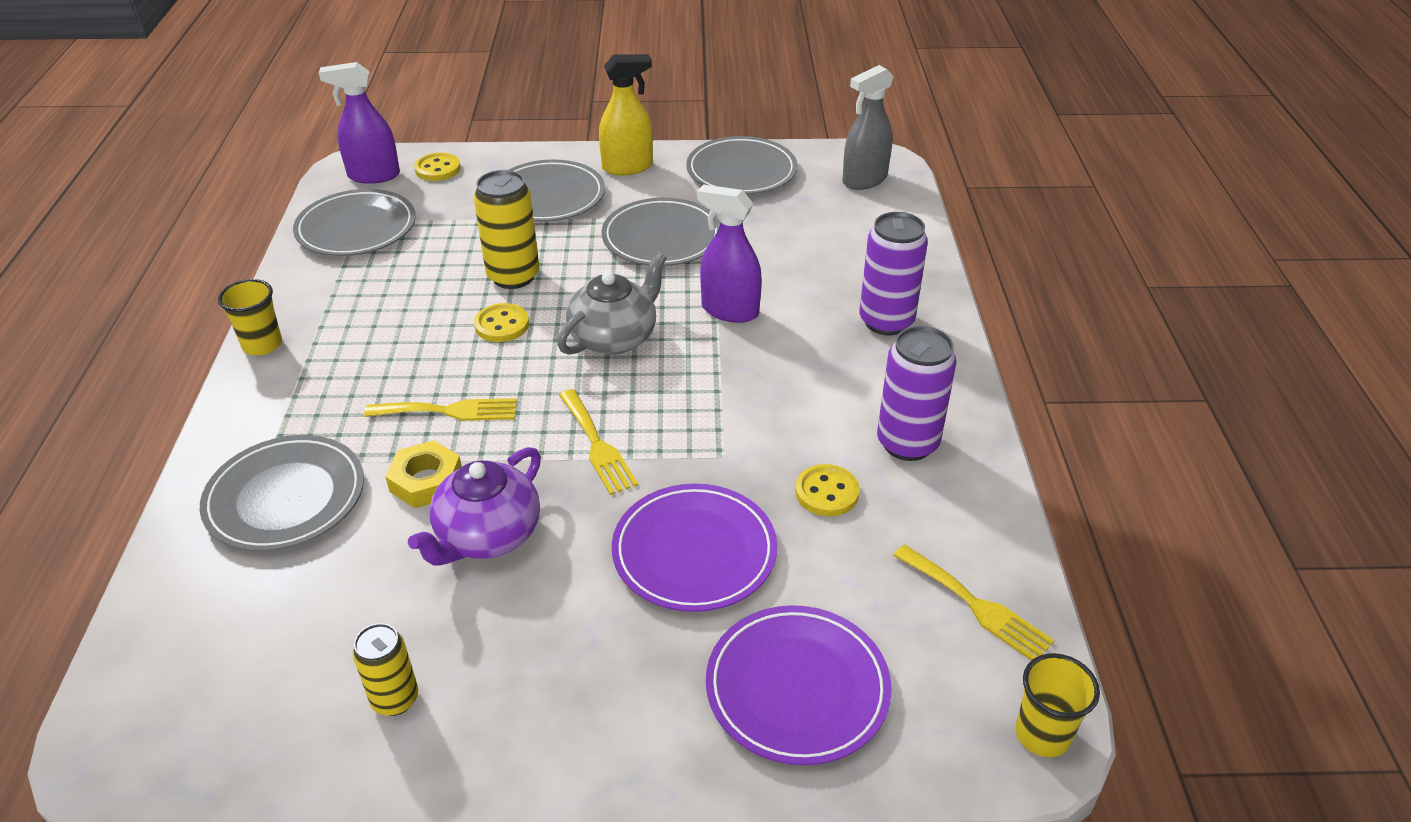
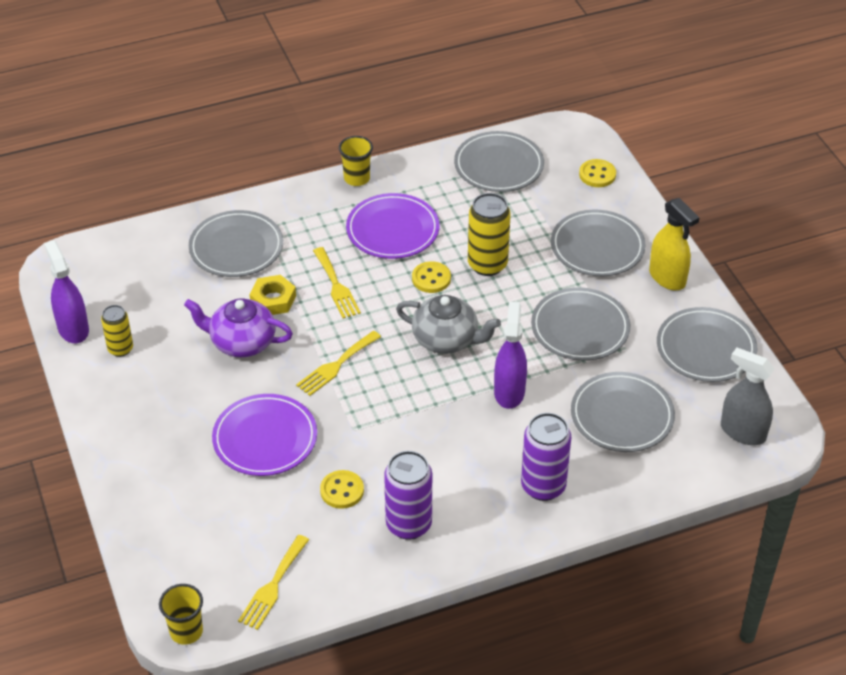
camera: 70 degrees right, 5 degrees up
(373, 175) = (568, 146): purple spray bottle -> purple spray bottle (73, 329)
(797, 688) = (181, 511): purple plate -> purple plate (392, 230)
(807, 243) = (622, 416): none -> grey plate

